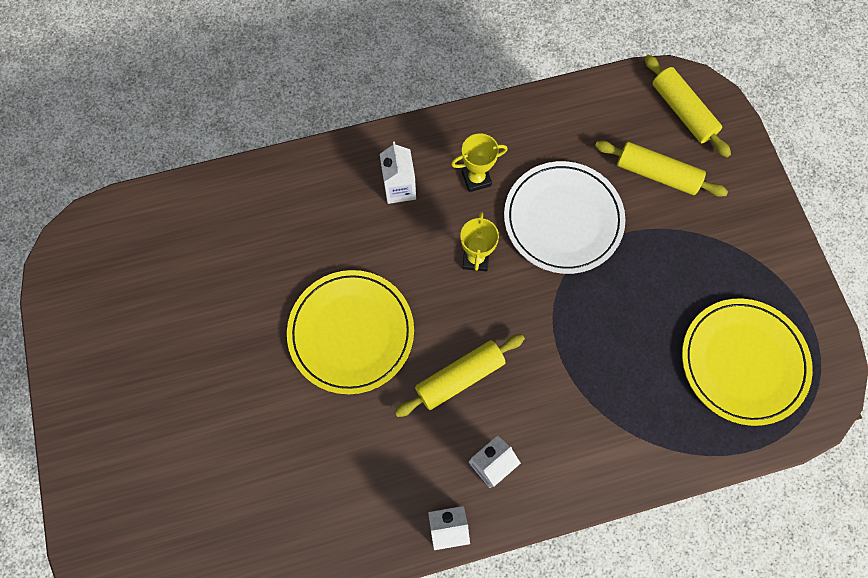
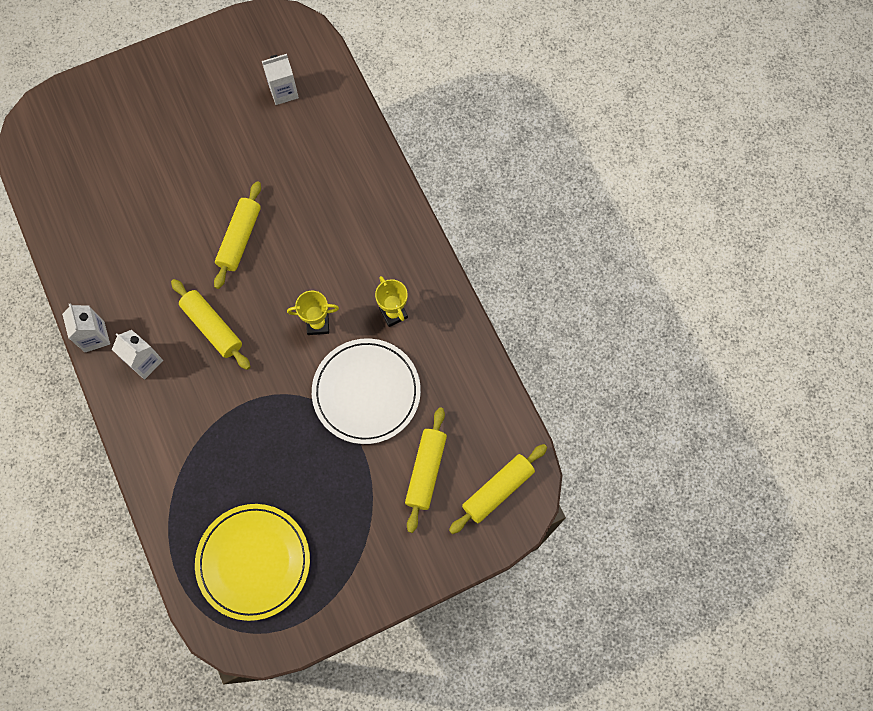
camera: 80 degrees right, 0 degrees up
(351, 332) = (240, 238): yellow plate -> yellow rolling pin
(399, 188) = (373, 252): white carton -> white carton (283, 91)

